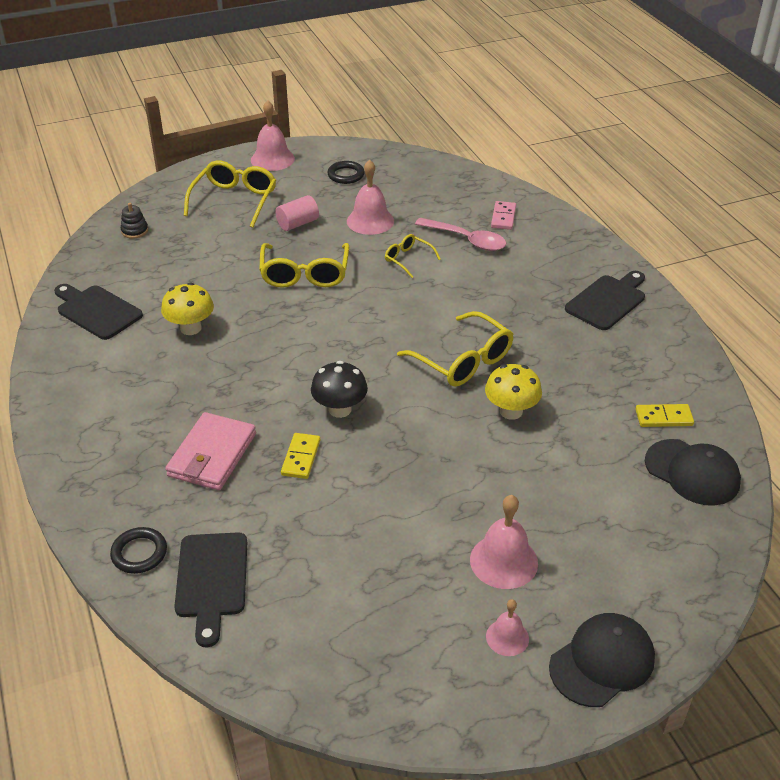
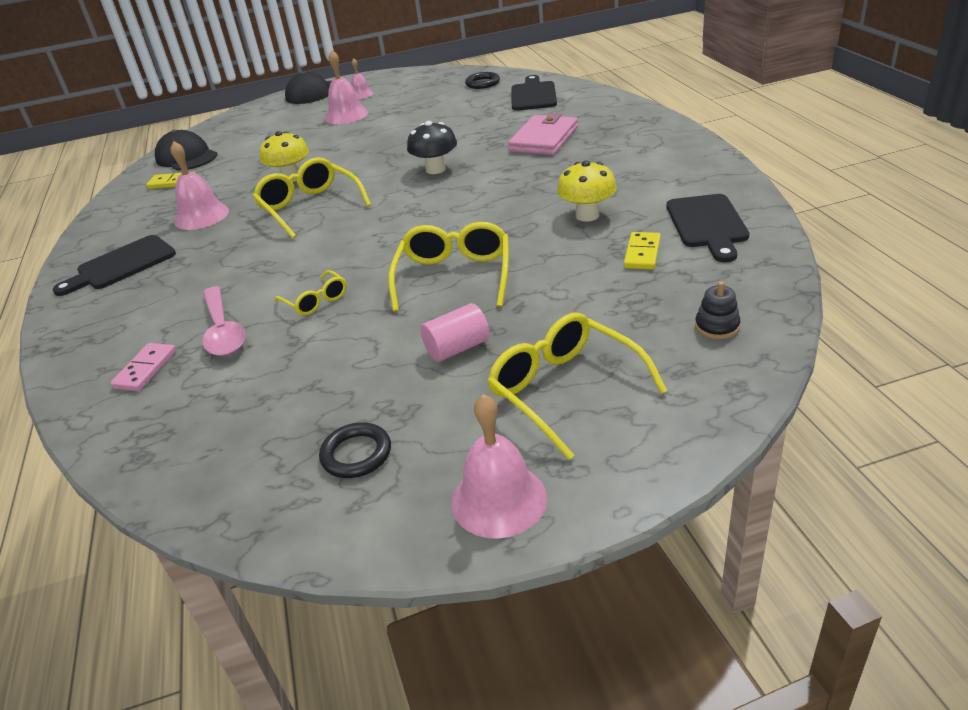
camera: 170 degrees left, 5 degrees down
(96, 311) = (707, 224): black cutting board -> black cutting board turned 45 degrees clockwise
(139, 553) = (584, 99): black ring -> black ring (482, 83)
(235, 200) = (564, 390): yellow glasses -> yellow glasses turned 120 degrees clockwise
(301, 458) = (472, 143): yellow domino -> yellow domino (642, 253)
(370, 221) = (345, 357): pink bell -> pink bell (201, 216)
(467, 240) = (223, 331): pink spoon -> pink spoon turned 150 degrees counterclockwise

